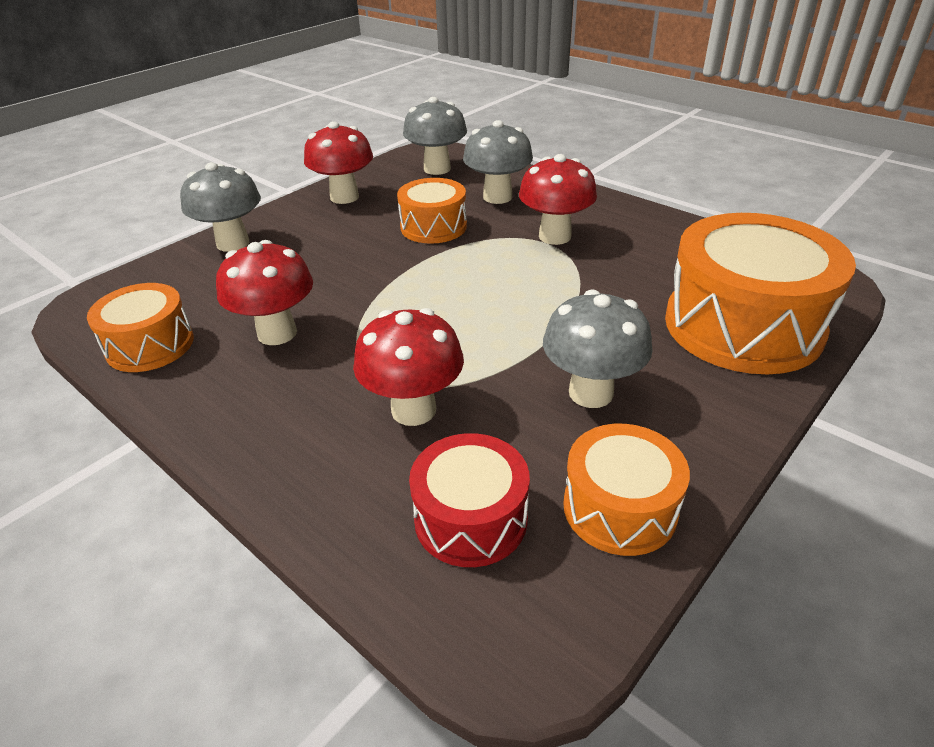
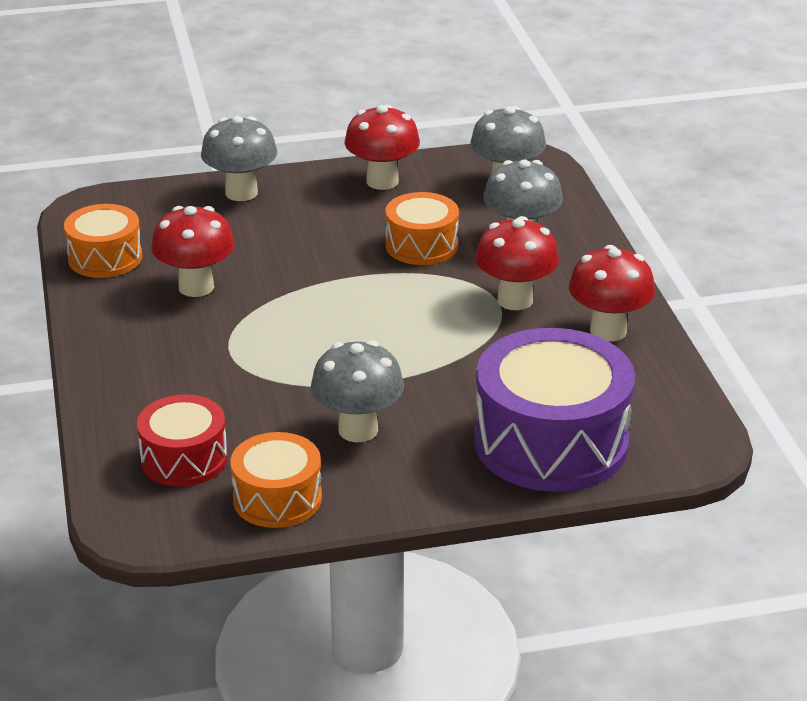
camera: 35 degrees right, 5 degrees down
(413, 410) = (226, 383): red mushroom -> red mushroom (608, 331)
(742, 325) = (551, 442): orange drum -> purple drum

